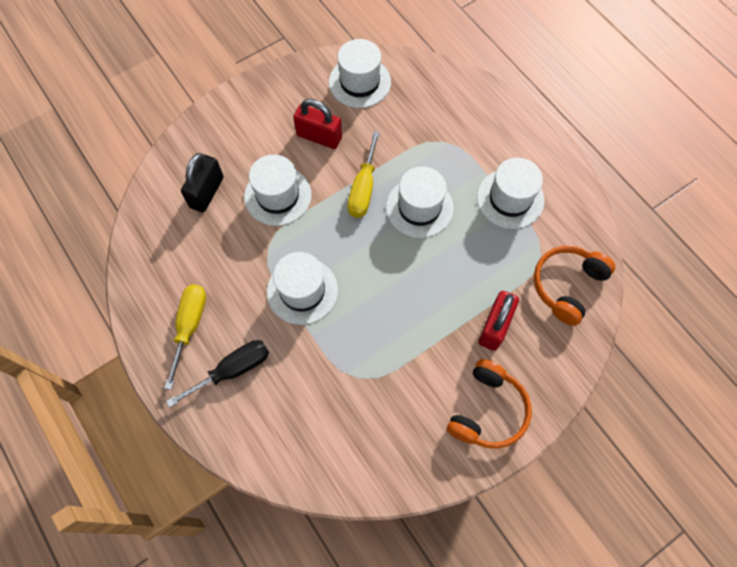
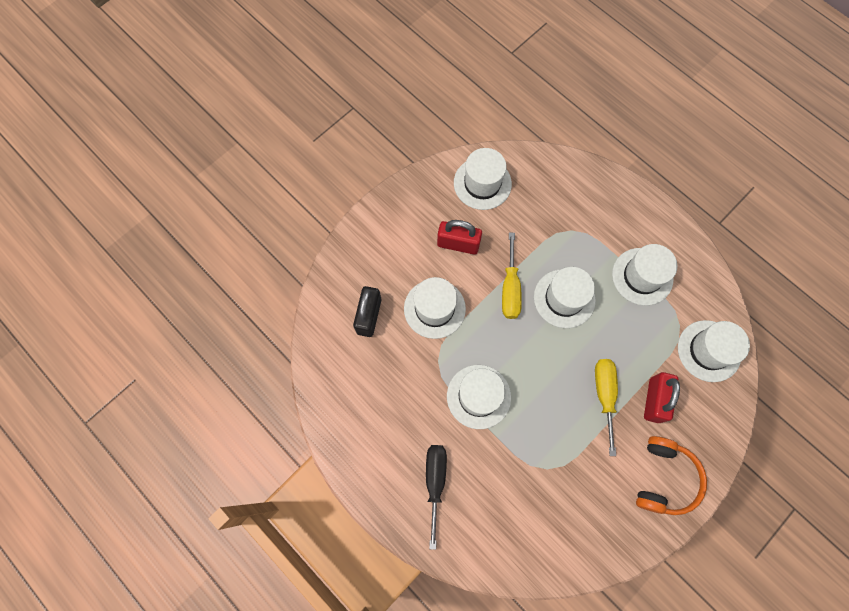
camera: 10 degrees left, 5 degrees up
(190, 326) = (386, 448): yellow screwdriver -> yellow screwdriver (604, 395)
(233, 370) = (435, 482): black screwdriver -> black screwdriver turned 45 degrees counterclockwise
(567, 286) = (709, 351): orange headphones -> white hat

